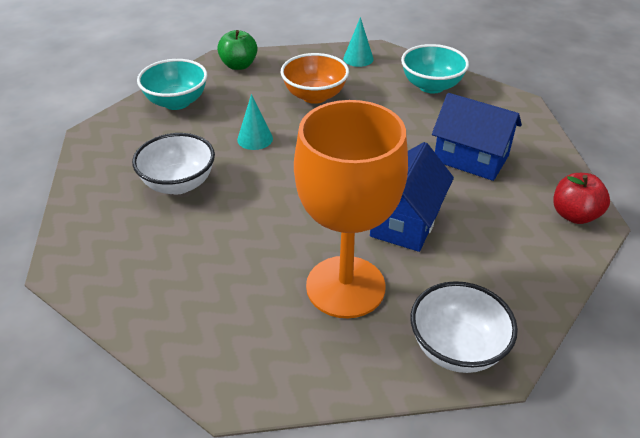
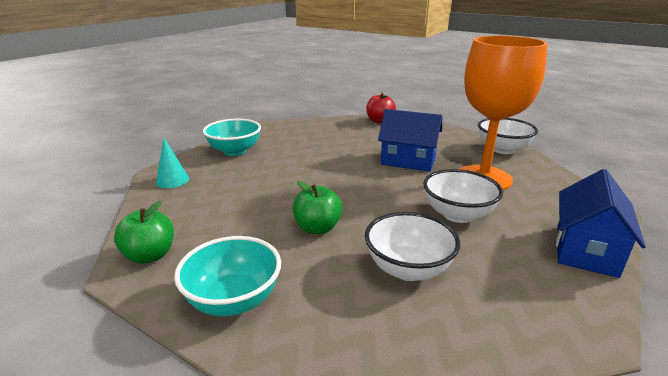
camera: 95 degrees left, 15 degrees down
(255, 139) = (317, 228): turquoise cone -> green apple
(257, 236) = (457, 214): none -> white bowl
(315, 96) = (239, 200): orange bowl -> none
(471, 158) = (332, 141): blue house -> blue house (585, 250)

